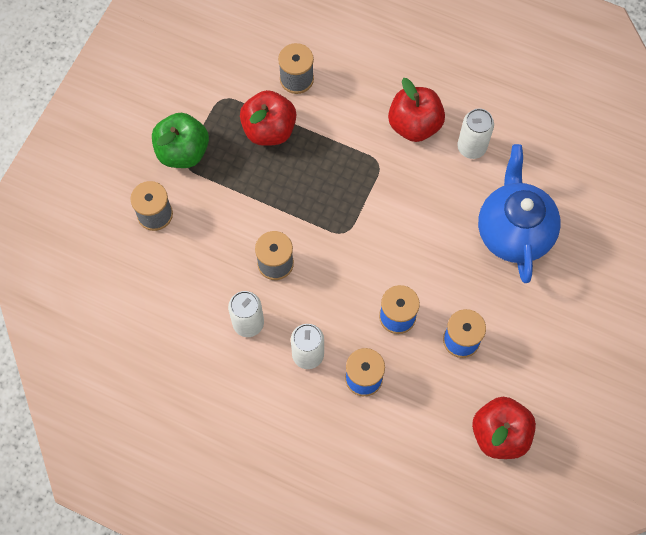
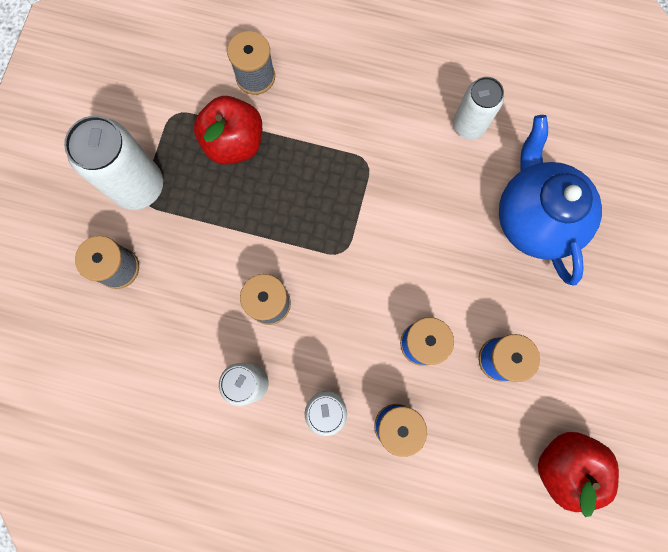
camera: 10 degrees left, 10 degrees up
(183, 152) = (138, 186): green apple -> white can
(414, 125) = (399, 109): red apple -> none

